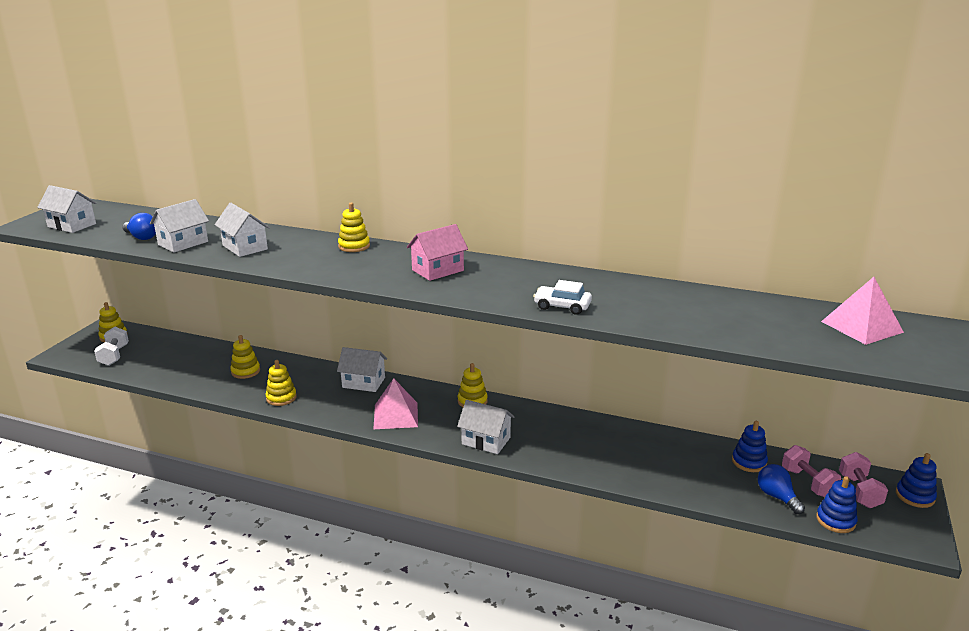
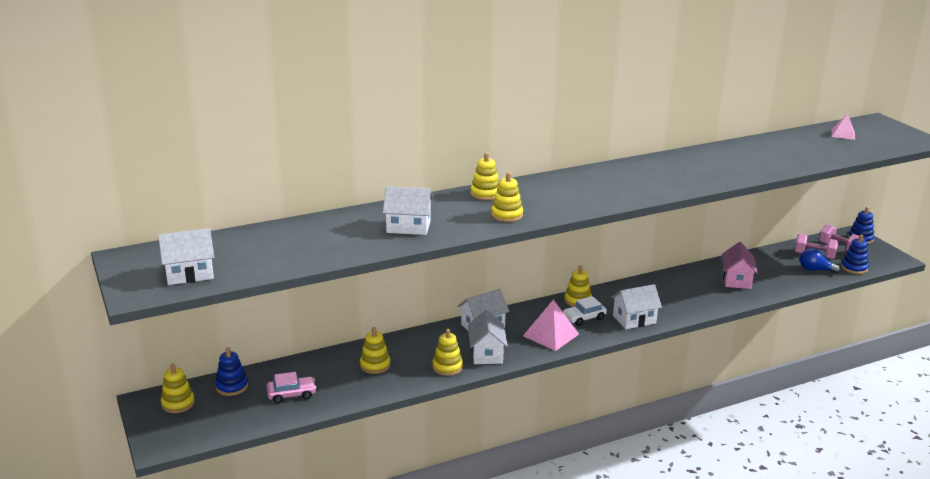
camera: 45 degrees left, 0 degrees up
(114, 356) = (221, 416): white dumbbell -> none
(142, 237) = (295, 255): blue light bulb -> none
(168, 363) = (291, 394): none -> pink car
(183, 243) = (348, 244): white house -> white house (486, 353)
(325, 266) = (507, 215): none -> yellow stacking toy
(437, 270) = (583, 188): pink house -> pink house (736, 280)
(562, 306) = (704, 180): white car -> white car (584, 318)
(749, 462) = (774, 258): blue stacking toy -> blue stacking toy (232, 386)
(862, 326) = (843, 134): pink pyramid -> pink pyramid, size x0.60

